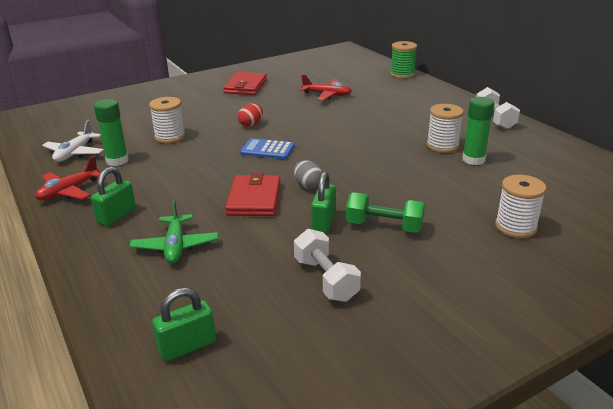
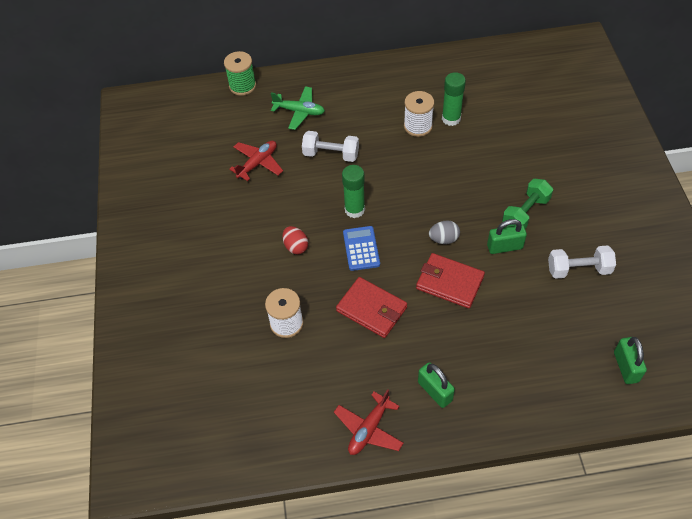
camera: 65 degrees left, 25 degrees up
(68, 191) = (369, 429): red plane -> red plane turned 60 degrees clockwise
(75, 153) = (279, 418): white plane -> none
(117, 160) = (319, 379): green glue stick -> green glue stick (354, 209)
(175, 246) = (502, 354): green plane -> green plane (299, 112)
(246, 86) = (185, 225): red wallet -> red wallet (372, 309)
(267, 150) = (361, 248): blue calculator -> blue calculator turned 135 degrees clockwise
(323, 222) = (504, 247): green padlock -> green padlock turned 45 degrees counterclockwise
(494, 119) = (386, 71): white dumbbell -> white dumbbell (331, 154)
(515, 227) = (554, 142): white spool -> none

